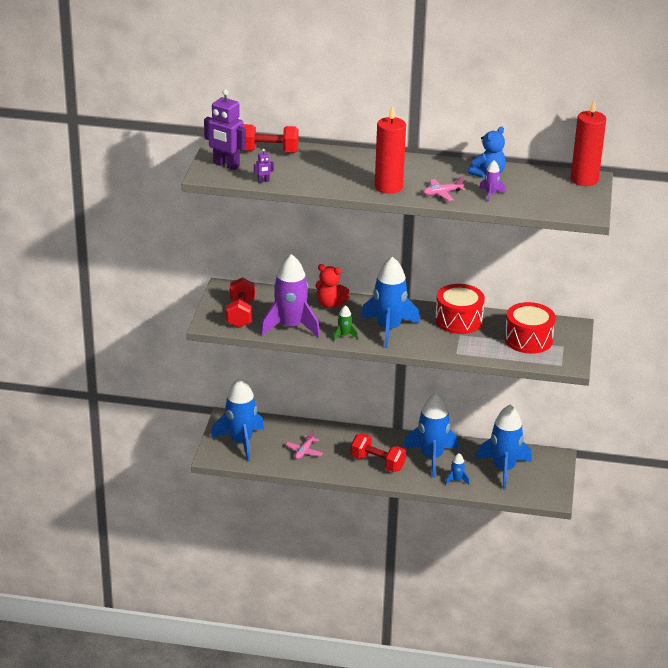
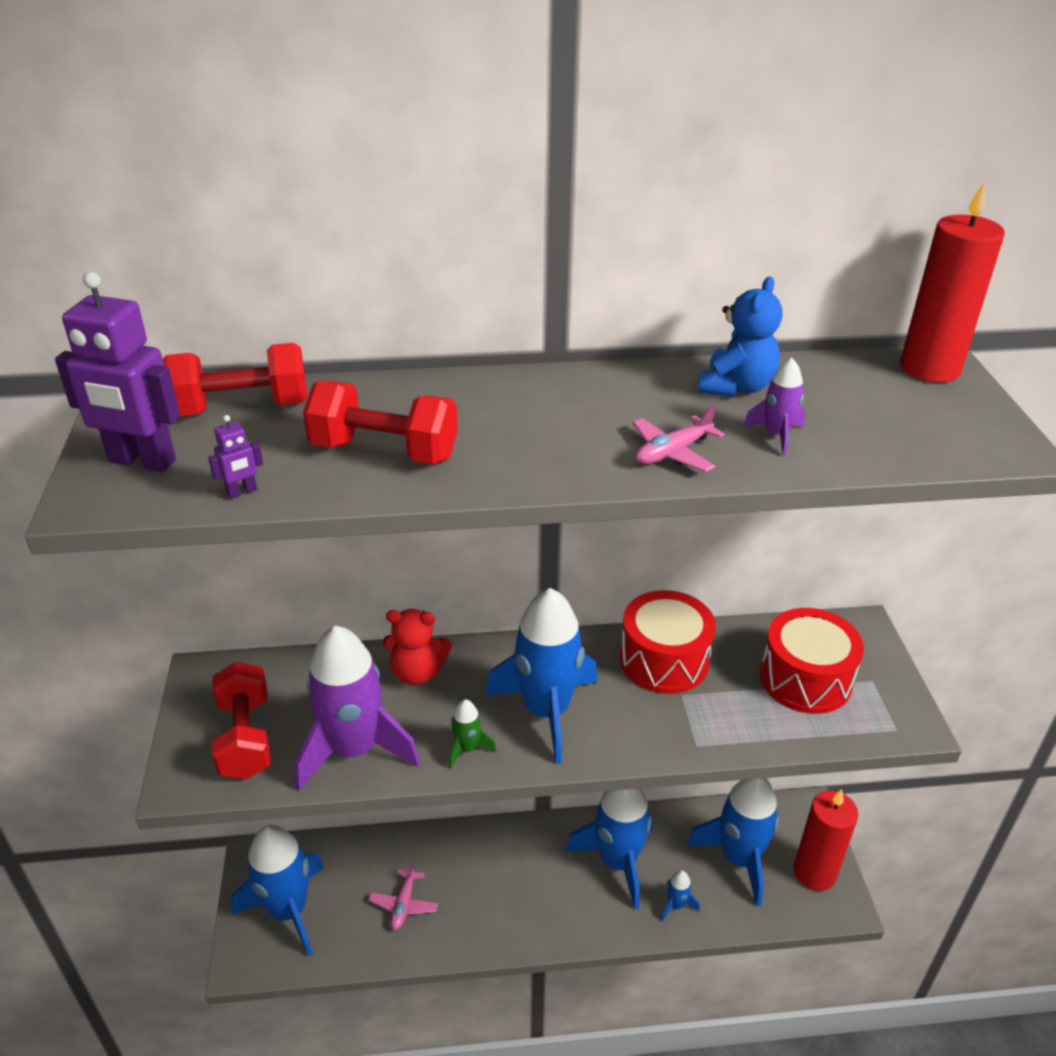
camera: 15 degrees left, 5 degrees up
(377, 463) = (534, 899): red dumbbell -> red dumbbell (384, 451)
(388, 187) = (546, 456): red candle -> red candle (814, 872)

